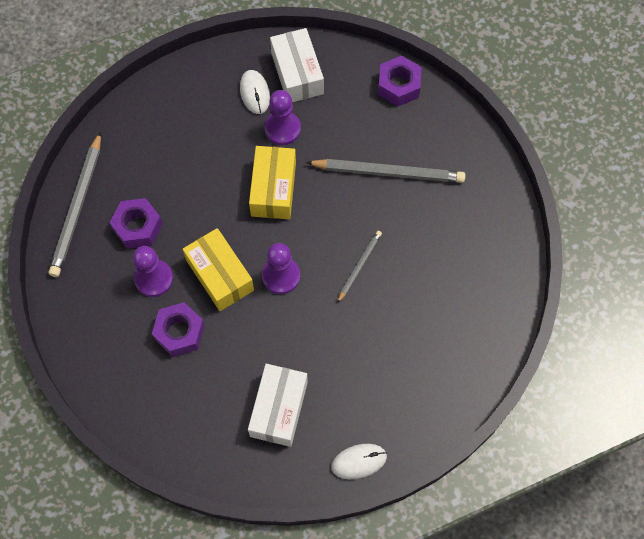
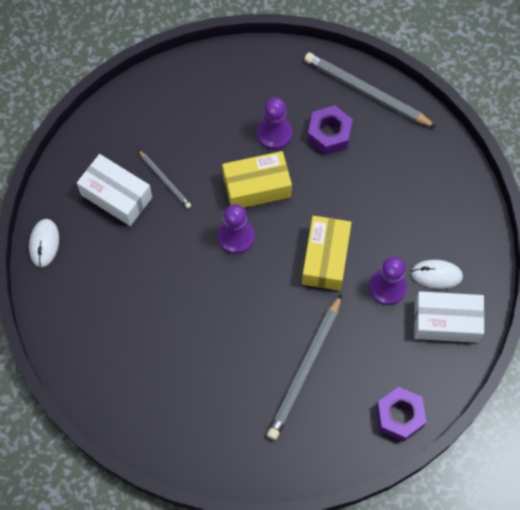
camera: 110 degrees right, 0 degrees up
(179, 332) = (216, 140): purple nut -> none
(273, 189) = (325, 258): yellow box -> yellow box turned 75 degrees clockwise
(359, 266) = (219, 307): grey pencil -> grey pencil (165, 180)

